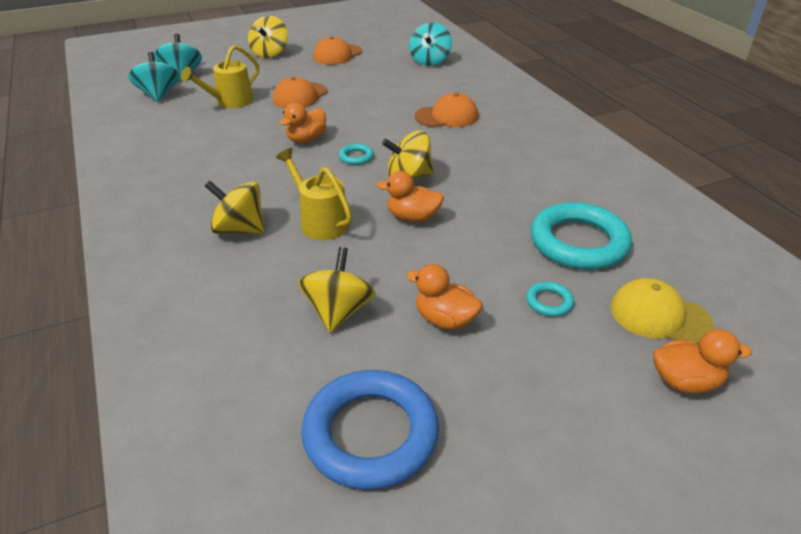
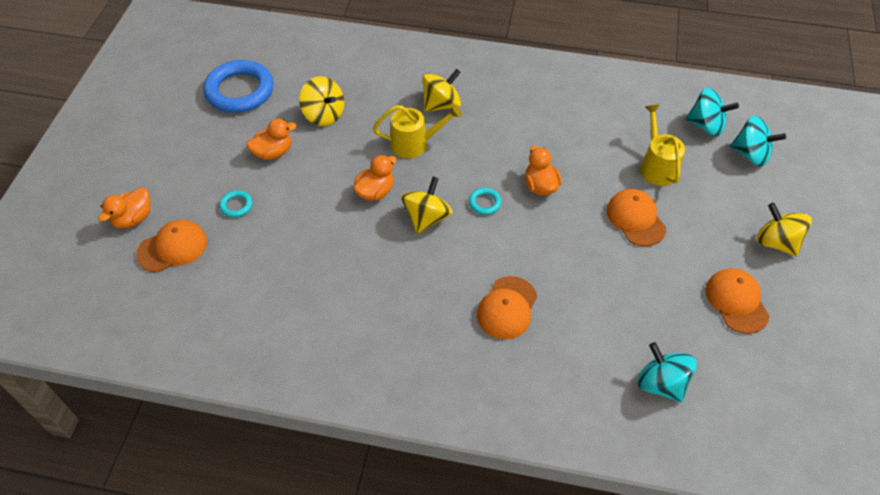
camera: 125 degrees right, 15 degrees up
(578, 242) = (263, 262): turquoise ring -> none
(659, 316) = (173, 248): yellow cap -> orange cap

